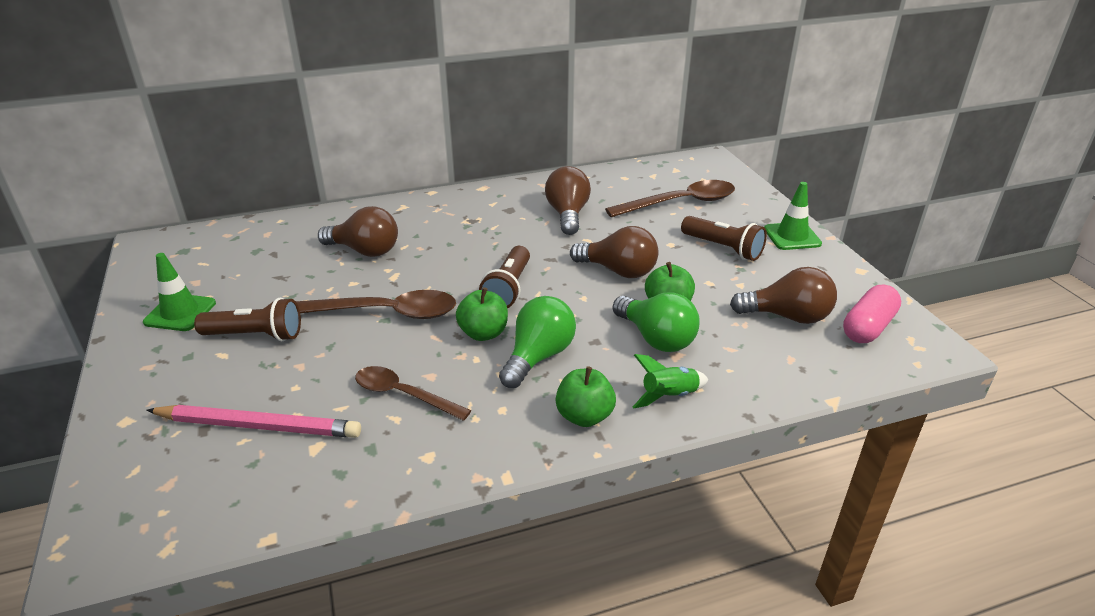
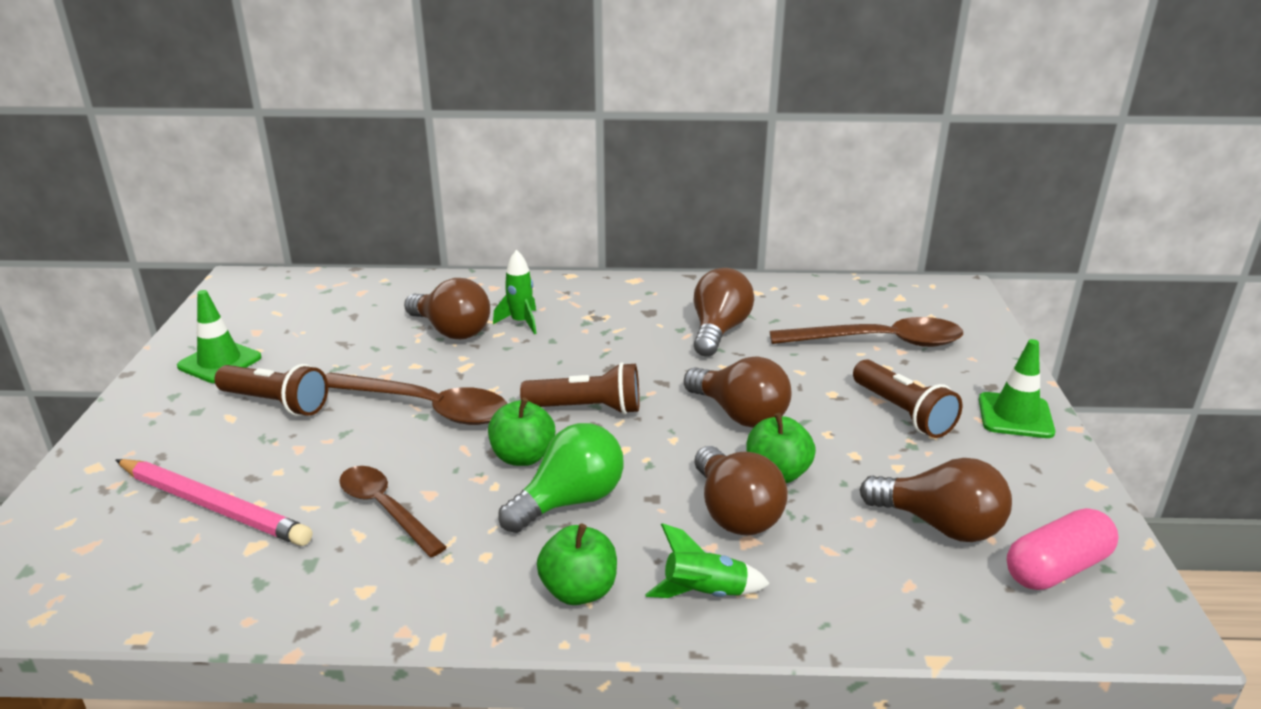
camera: 20 degrees right, 5 degrees down
(416, 234) = (521, 322): none -> green rocket
(508, 289) = (587, 408): brown flashlight -> brown flashlight turned 120 degrees counterclockwise
(656, 338) = (735, 513): green light bulb -> brown light bulb

